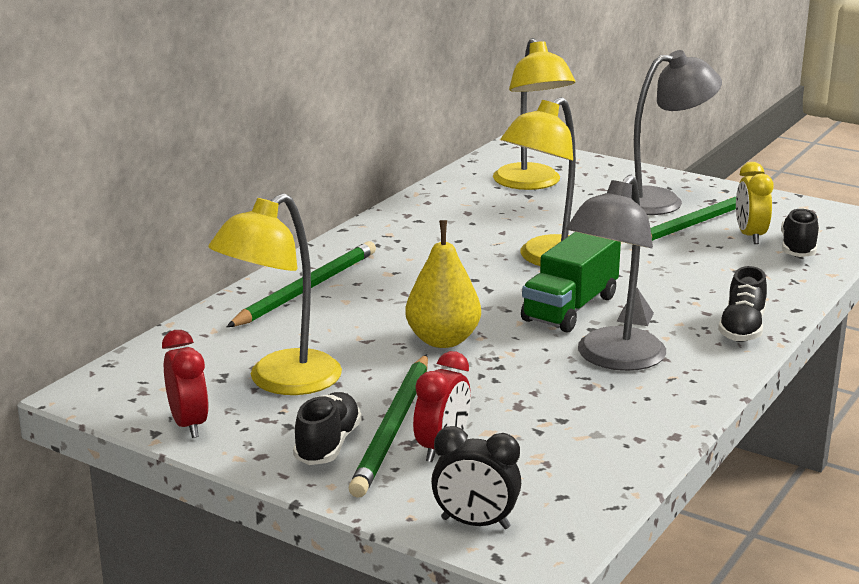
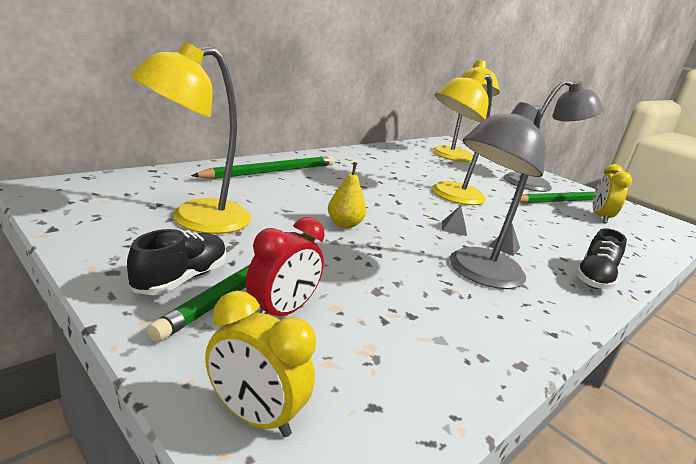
camera: 10 degrees right, 0 degrees up
(188, 424) = (86, 230): red clock -> none
(443, 340) = (344, 224): yellow pear -> yellow pear, size x0.63
(475, 523) = (254, 416): black clock -> yellow clock
(570, 308) = (454, 228): green truck -> grey pyramid
(798, 248) = (637, 233): black shoe -> none

